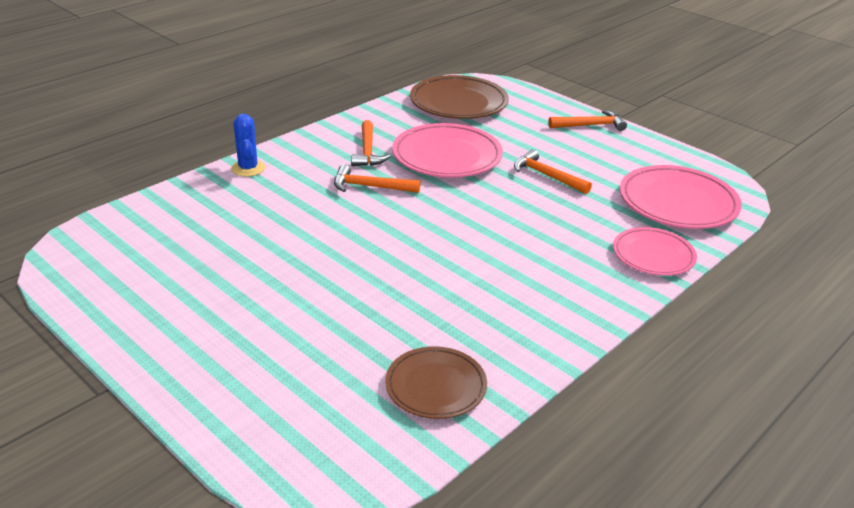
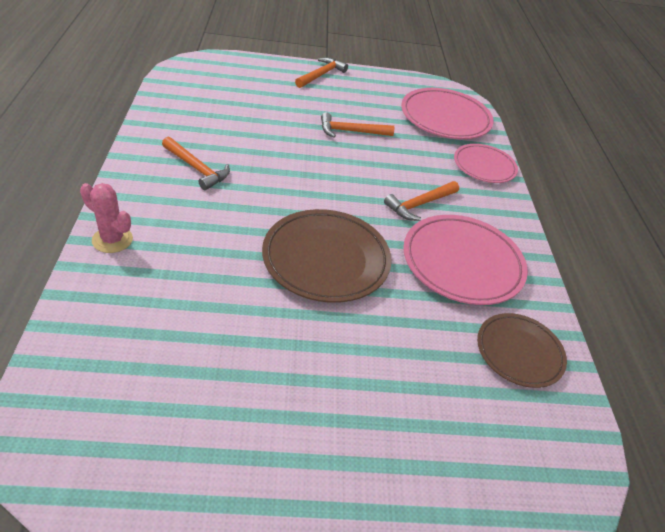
camera: 50 degrees left, 10 degrees up
(248, 168) = (112, 240): blue cactus -> pink cactus
(370, 187) = (246, 203): orange hammer -> orange hammer (420, 204)
(447, 156) = (264, 145): pink plate -> pink plate (462, 263)
(458, 103) = (205, 89): brown plate -> brown plate (326, 259)

